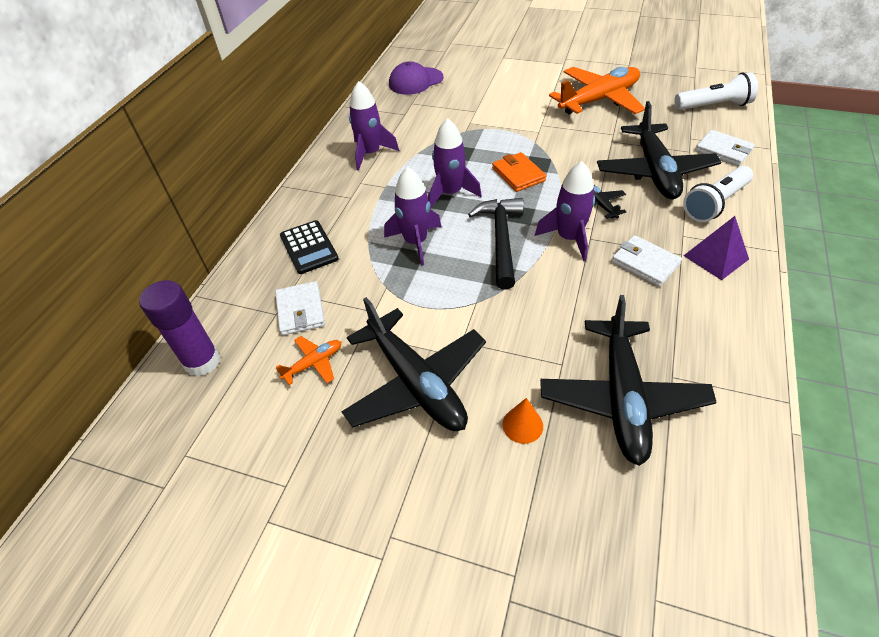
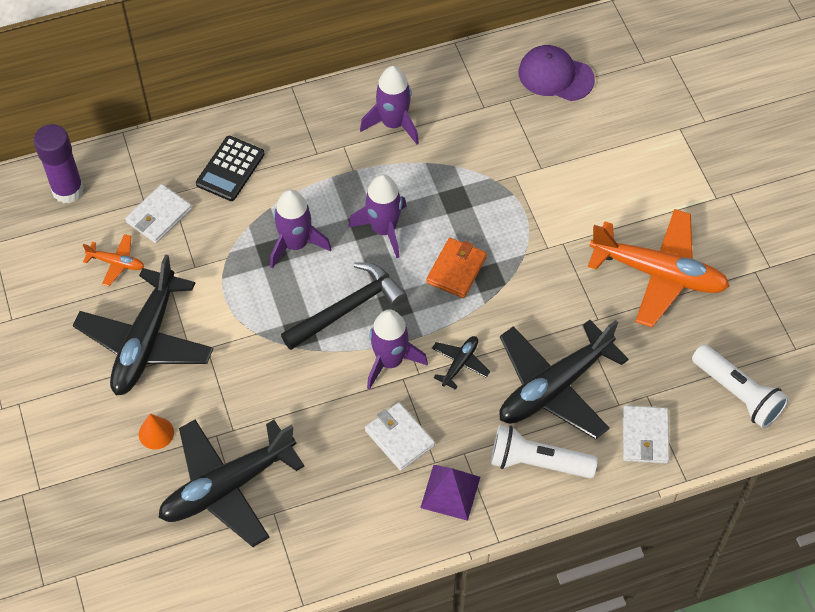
camera: 50 degrees right, 10 degrees up
(645, 263) = (399, 438): white wallet -> white wallet turned 45 degrees counterclockwise

